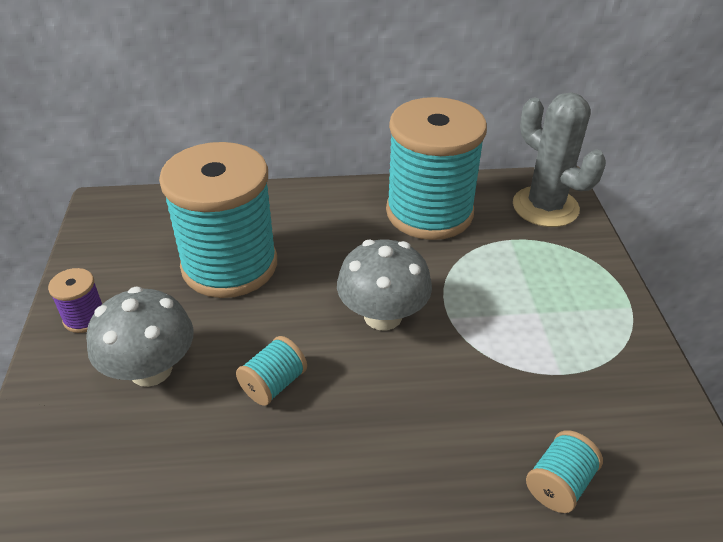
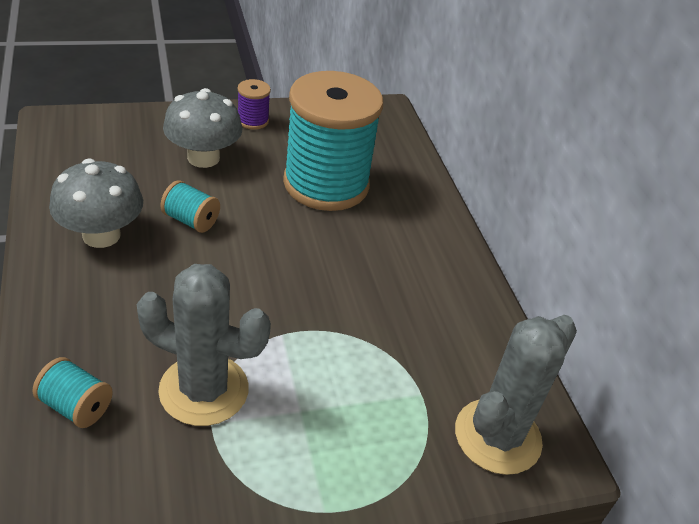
camera: 75 degrees right, 0 degrees up
(383, 316) = (277, 284): grey mushroom -> grey mushroom (101, 235)
(429, 212) = (446, 320): turquoise spool -> none
(524, 377) = (204, 390): none -> grey cactus

